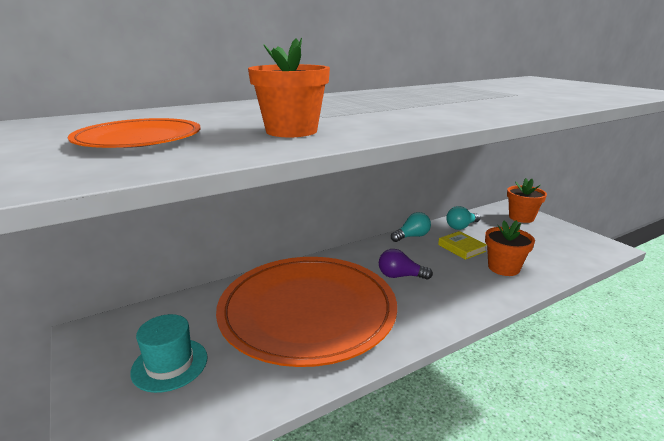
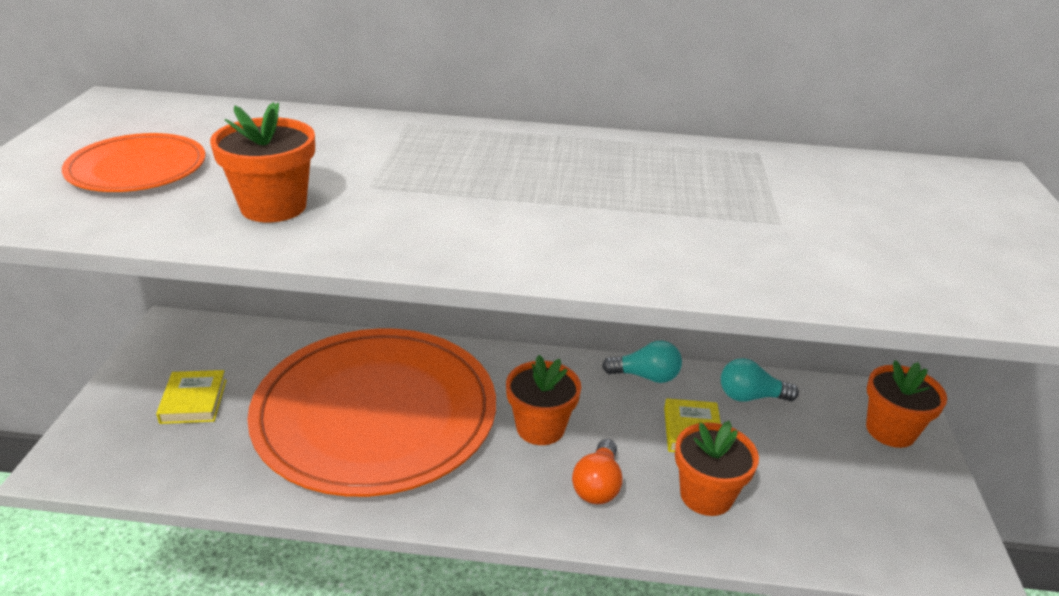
camera: 35 degrees right, 10 degrees up
(170, 364) = (193, 401): turquoise hat -> yellow book
(400, 276) = (540, 428): purple light bulb -> orange flower pot
(460, 286) = (597, 485): none -> orange light bulb

